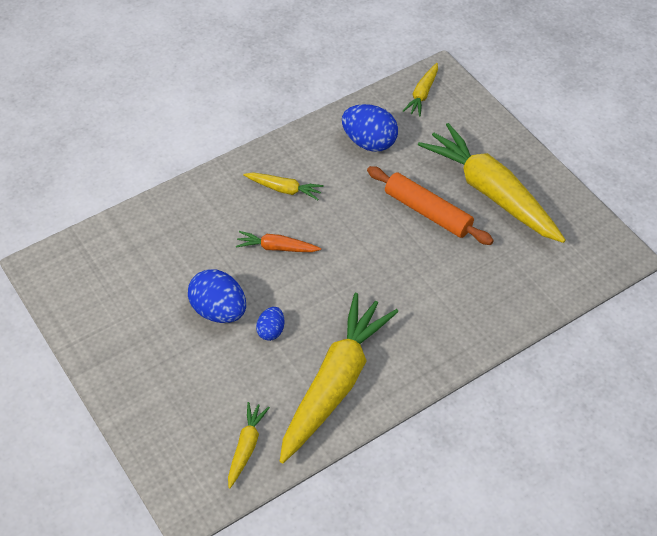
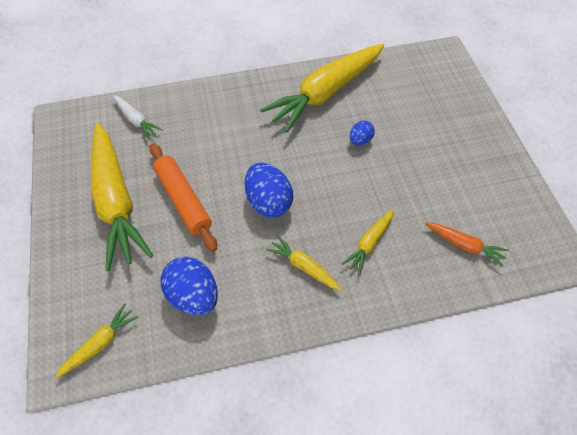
camera: 160 degrees left, 5 degrees up
(219, 311) = (398, 167): blue egg -> blue egg (268, 202)
(246, 447) = (401, 73): yellow carrot -> yellow carrot (369, 243)
(277, 248) = (332, 207): orange carrot -> orange carrot (464, 245)
(537, 278) = (136, 120): none -> white carrot

